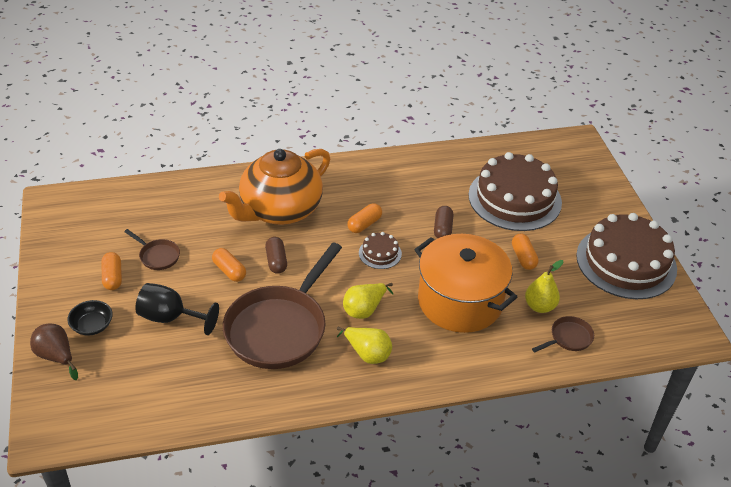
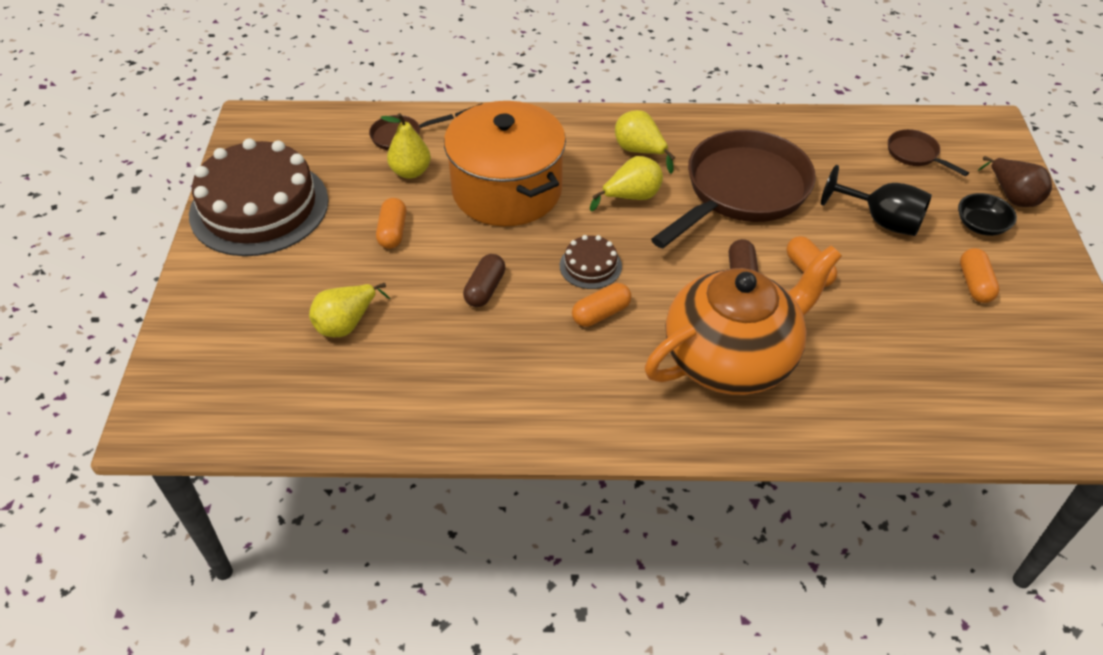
camera: 165 degrees left, 5 degrees up
(157, 256) = (917, 307): brown pan -> brown pan (915, 154)
(514, 198) = (346, 324): brown cake -> yellow pear

